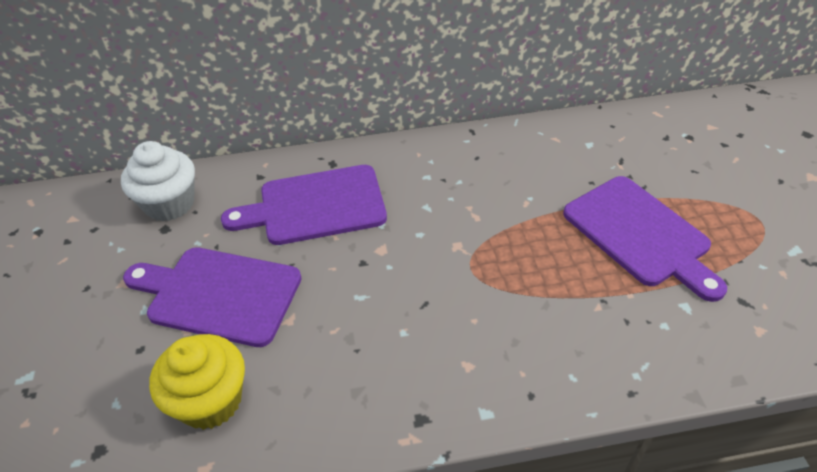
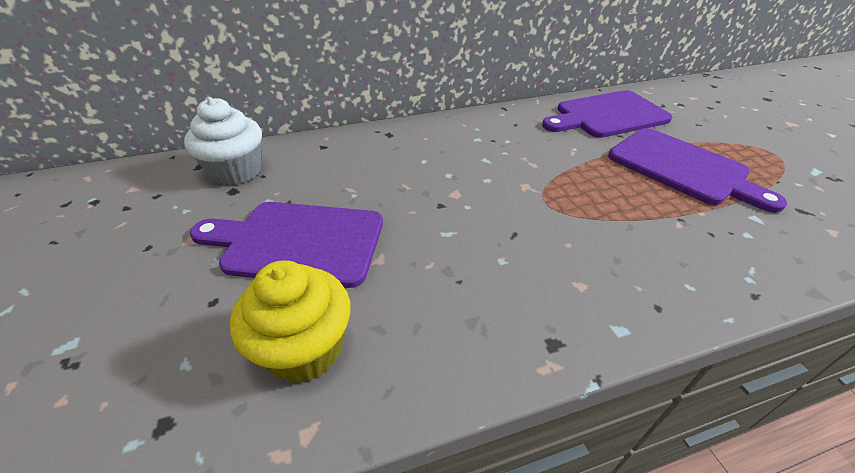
camera: 10 degrees left, 5 degrees down
(315, 206) = (382, 165): purple cutting board -> purple cutting board (607, 115)

